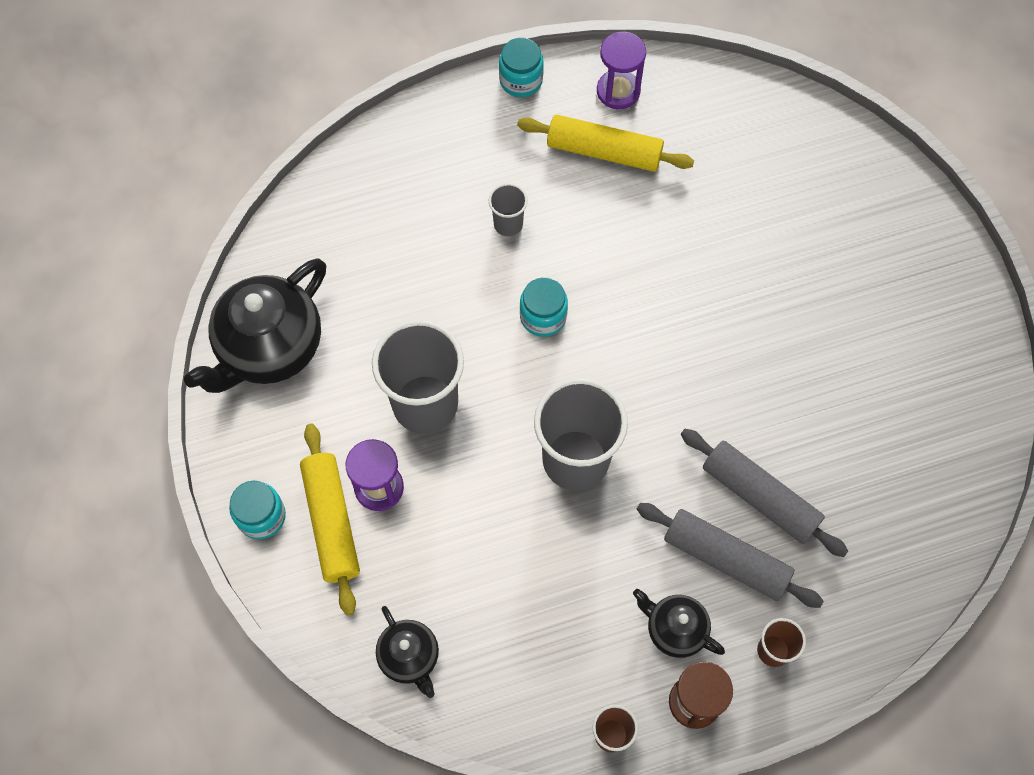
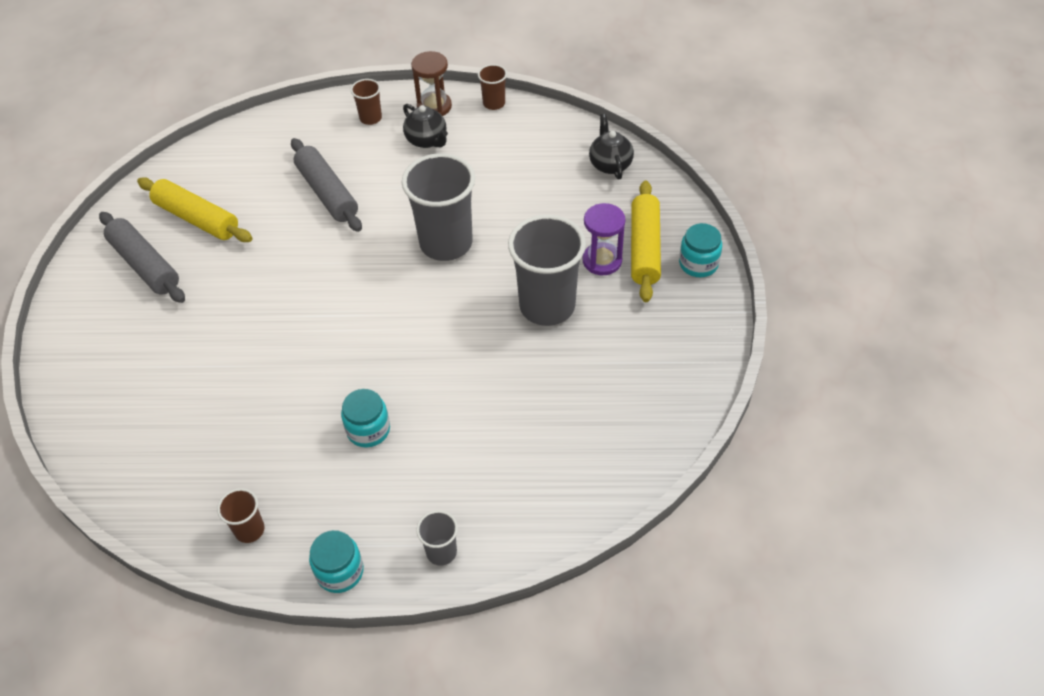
camera: 160 degrees left, 15 degrees down
(269, 348) = (667, 379): black teapot -> none
(508, 224) = (419, 428): grey cup -> grey cup (441, 552)
(543, 316) = (424, 345): turquoise jar -> turquoise jar (368, 430)
(604, 151) = (297, 471): yellow rolling pin -> yellow rolling pin (197, 218)
(618, 91) = (249, 530): purple hourglass -> brown cup
(725, 559) = (372, 166): grey rolling pin -> grey rolling pin (145, 265)

